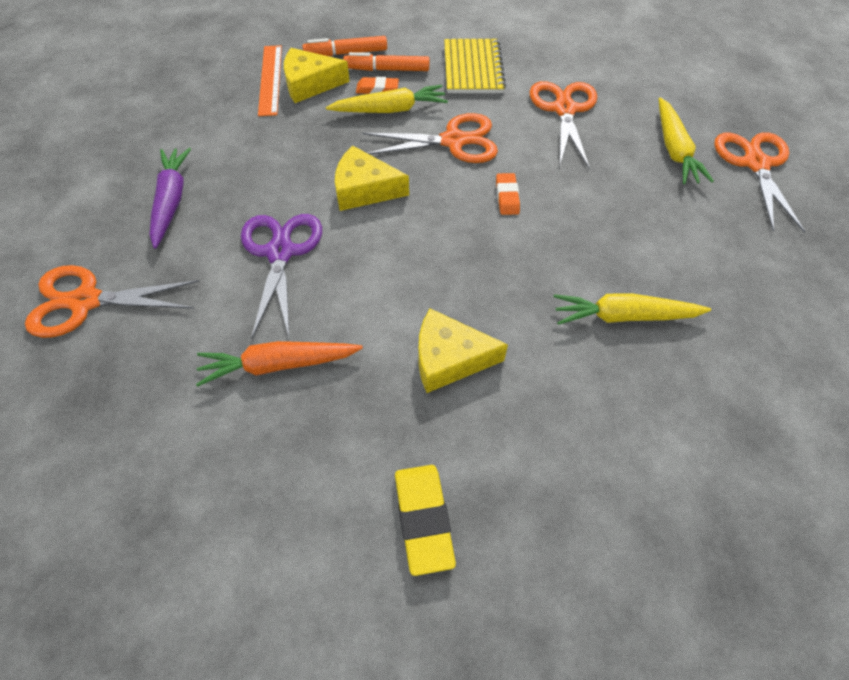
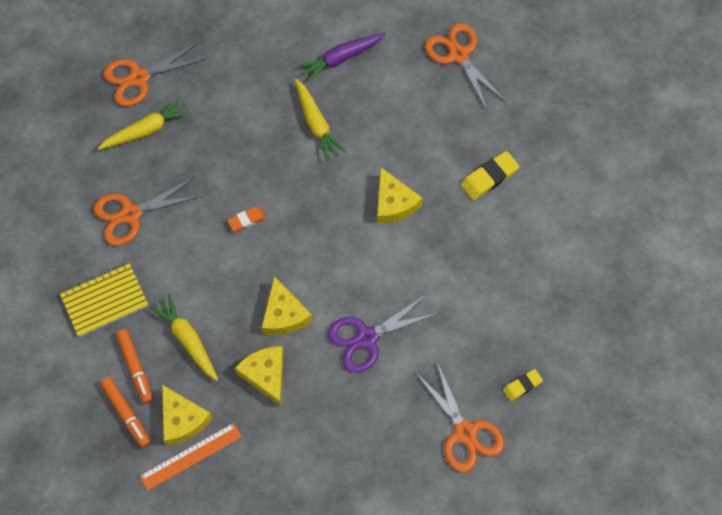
camera: 115 degrees left, 10 degrees up
(79, 396) = (522, 386): none -> yellow eraser
(171, 201) = (359, 440): purple carrot -> purple carrot (341, 59)
(278, 365) = (446, 291): orange carrot -> none
(307, 153) = (265, 375): none -> yellow cheese
(377, 89) = (166, 362): orange eraser -> none
(454, 141) = (204, 277): orange scissors -> orange scissors (458, 55)

